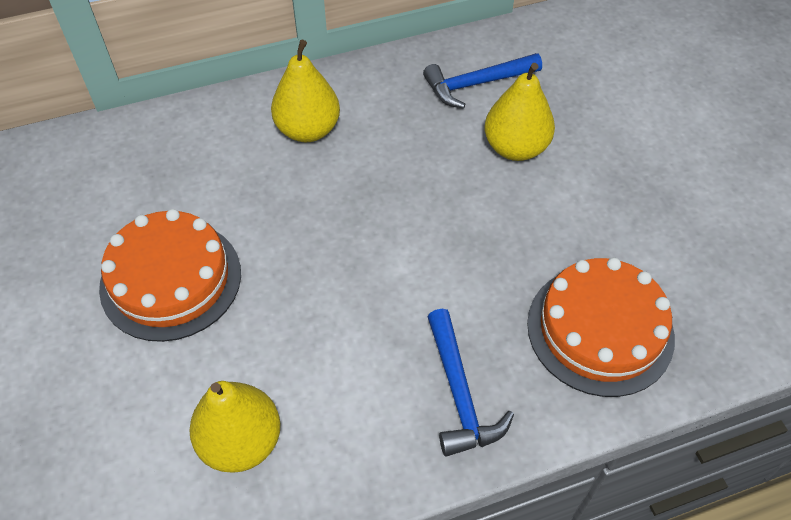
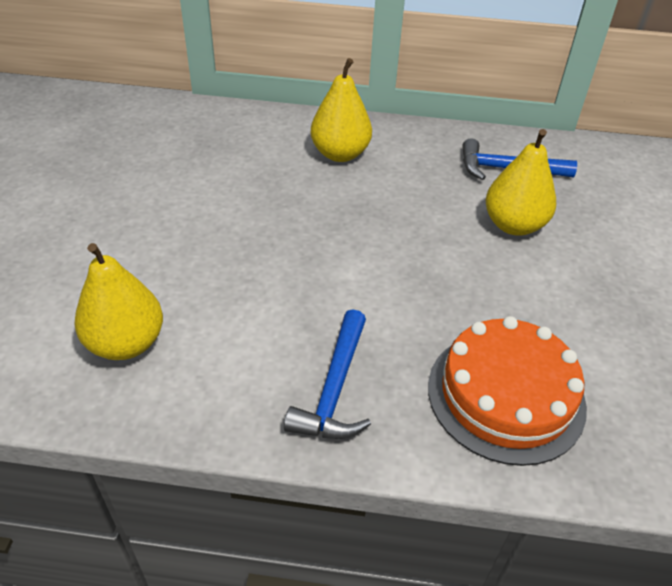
camera: 25 degrees right, 10 degrees down
(171, 279) = (161, 212): orange cake -> none

